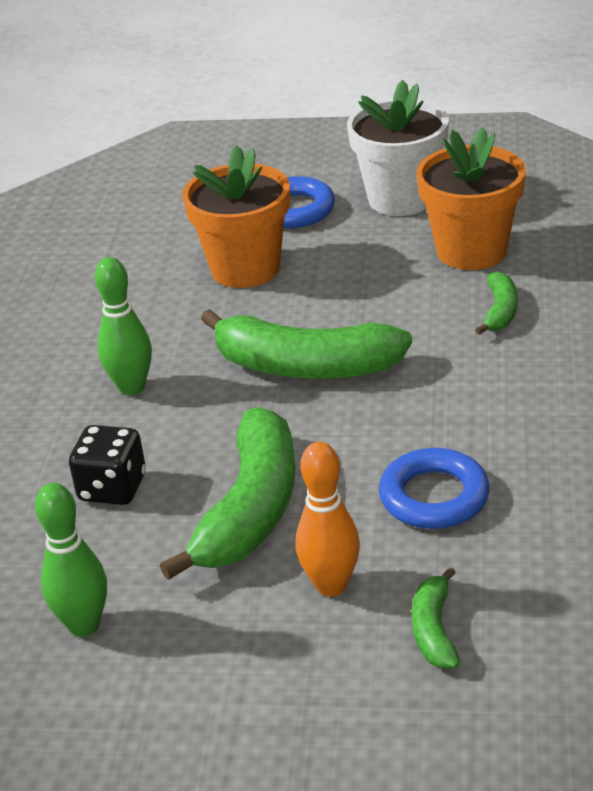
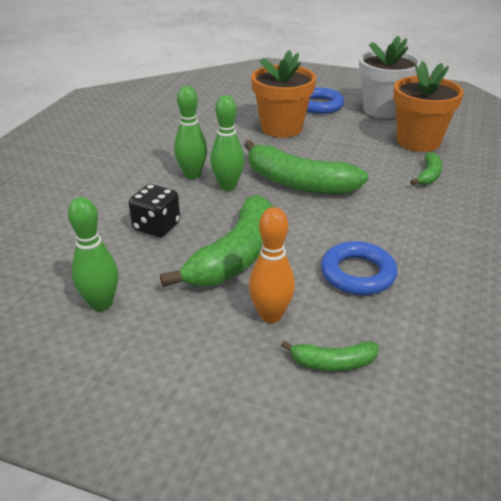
camera: 10 degrees right, 0 degrees up
(196, 396) = (228, 186): none -> green bowling pin
(434, 630) = (333, 363): green banana -> green banana turned 105 degrees counterclockwise

